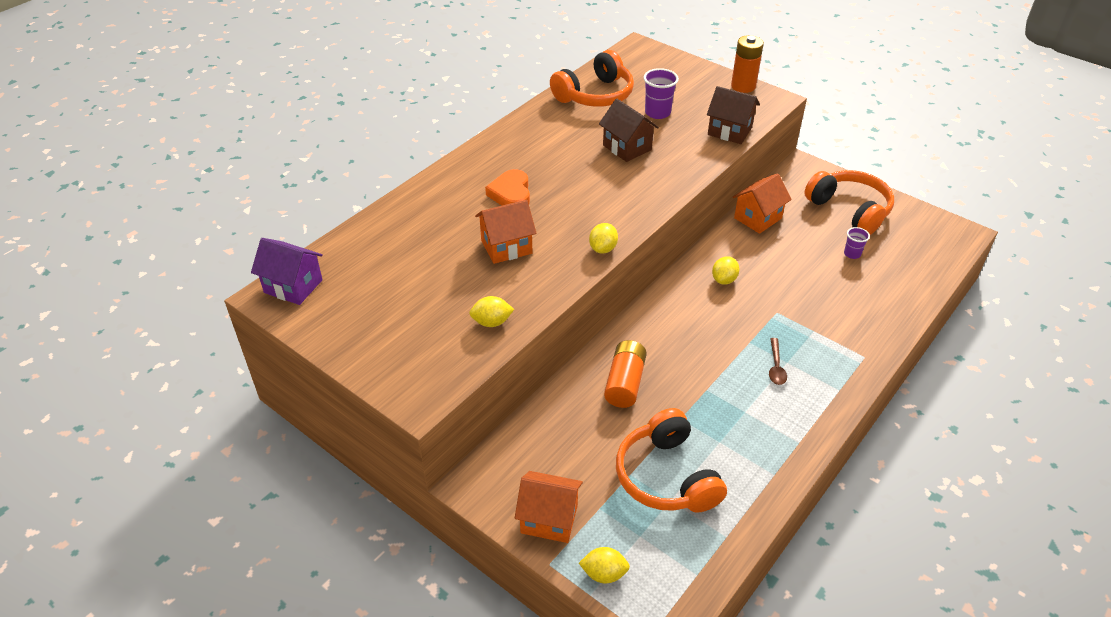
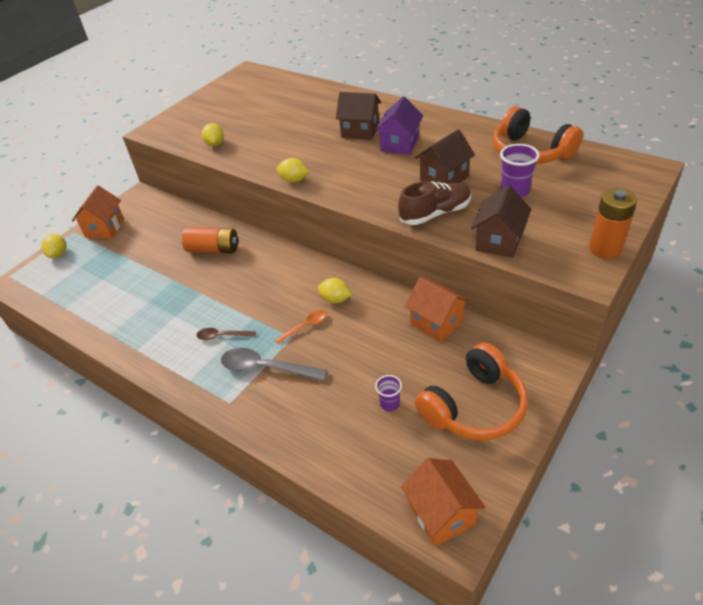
camera: 90 degrees right, 0 degrees up
(293, 286) = (255, 75): purple house -> purple house (399, 144)
(506, 247) = (294, 138): orange house -> orange house (441, 514)
(511, 194) = (360, 131): orange heart -> brown house
(666, 476) = (123, 276): orange headphones -> none
(685, 159) = (435, 214): none -> brown shoe
(762, 302) = (305, 326): none -> orange spoon
(818, 331) = (266, 368): none -> grey spoon

